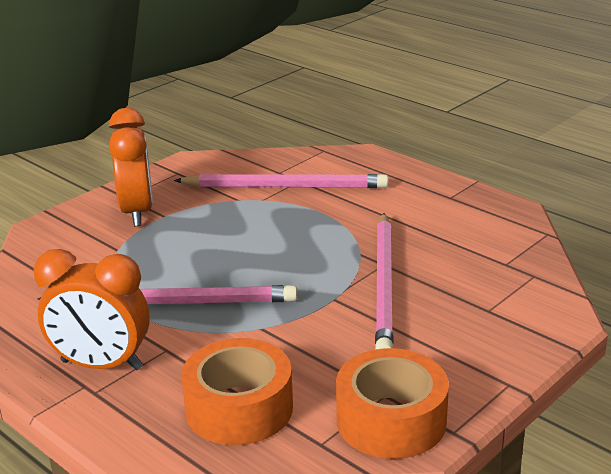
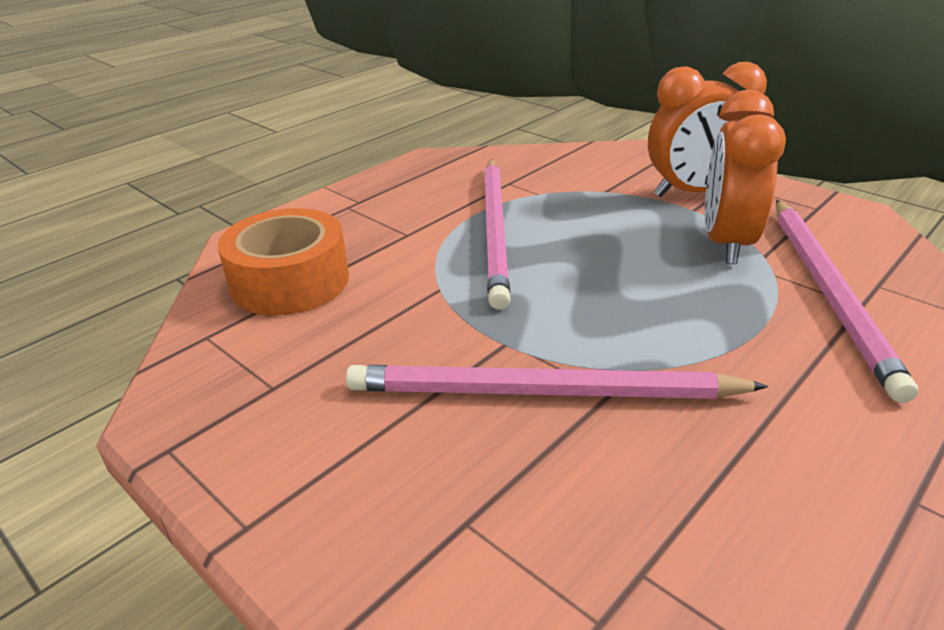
camera: 90 degrees right, 5 degrees up
(101, 365) = (387, 205): orange clock -> orange clock (726, 243)
(391, 420) = (218, 390): orange tape -> none

